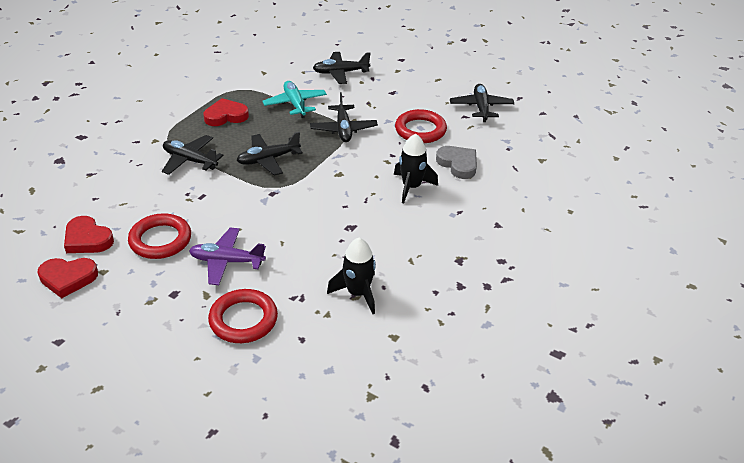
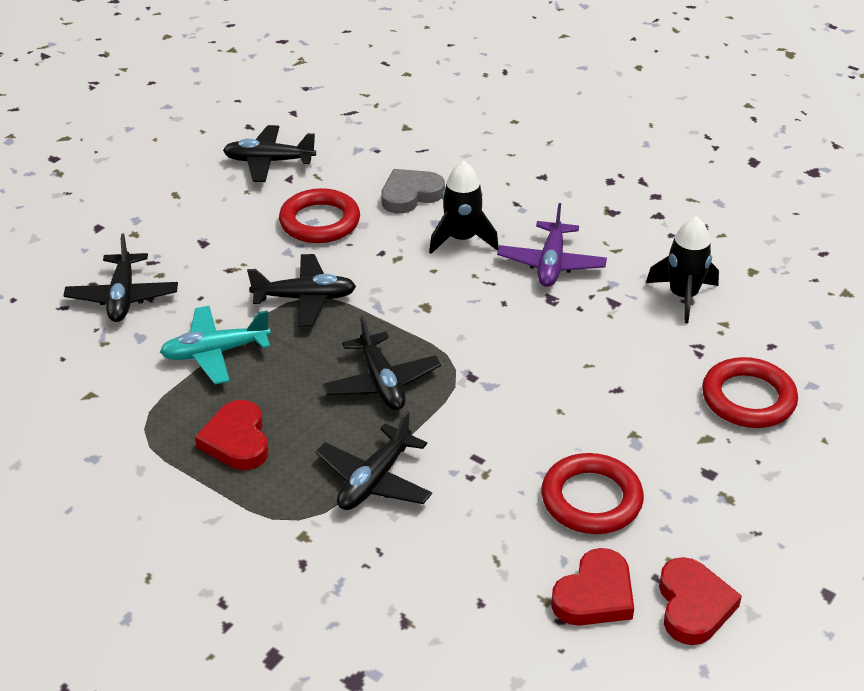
camera: 85 degrees left, 0 degrees up
(227, 261) = (635, 420): purple plane -> purple plane (551, 264)

